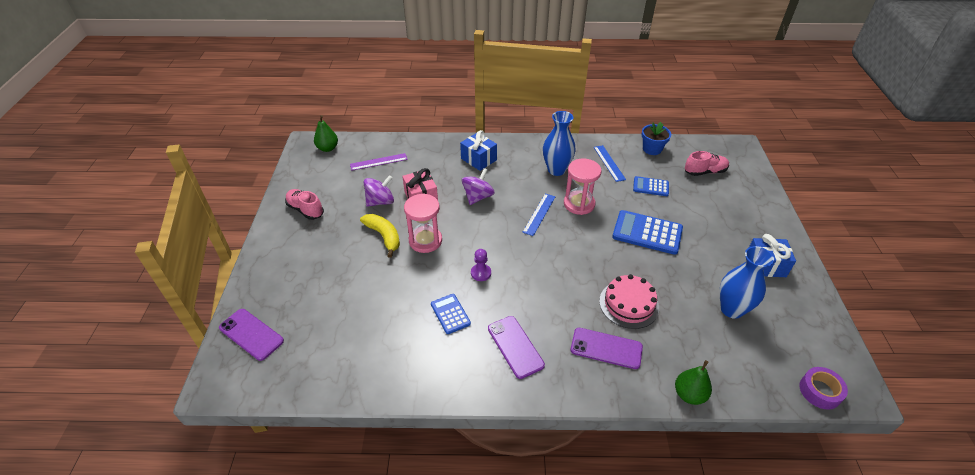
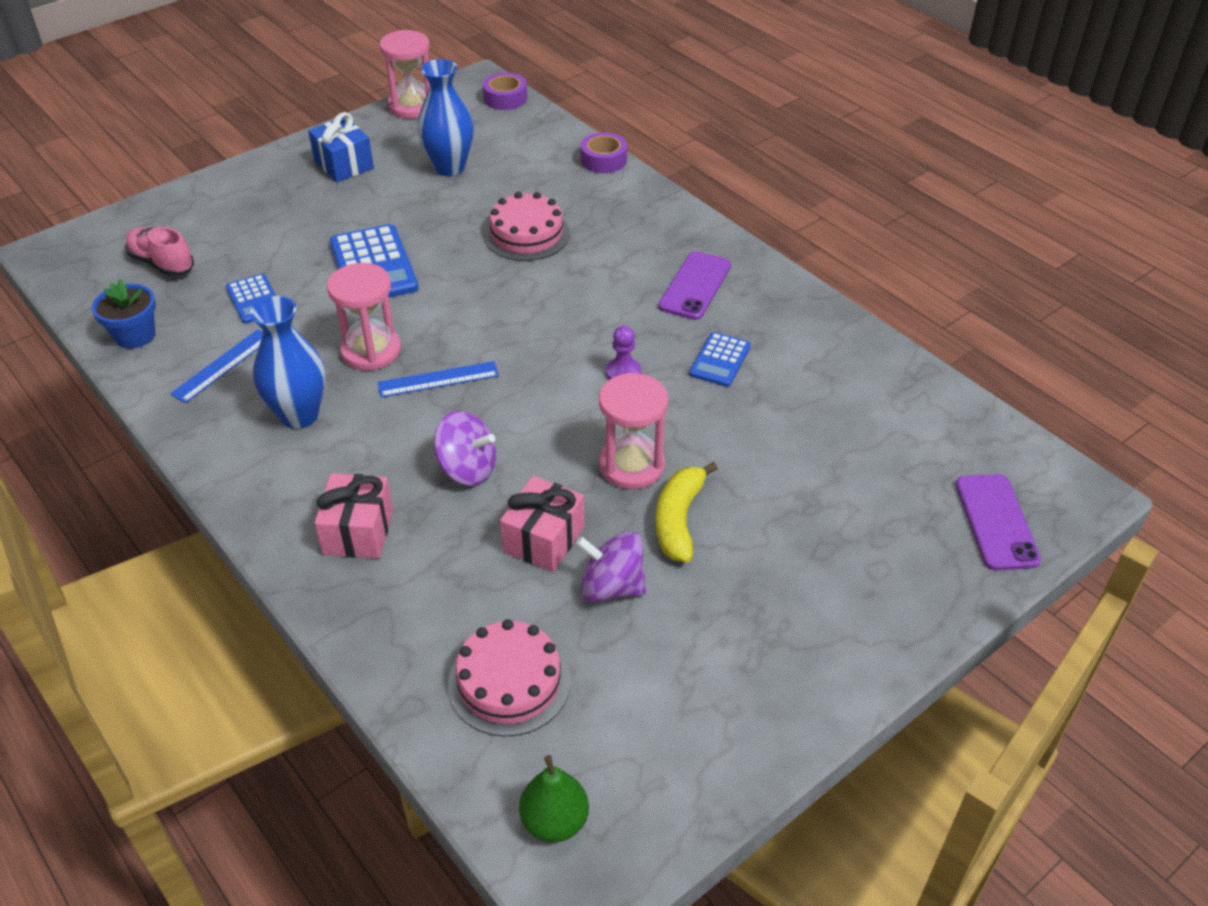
camera: 130 degrees left, 0 degrees up
(305, 210) = (749, 680): pink shoe -> none
(378, 162) = (509, 682): purple ruler -> pink cake
(478, 159) = (358, 531): blue gift -> pink gift
(478, 197) = (467, 469): purple spinning top -> purple spinning top turned 150 degrees counterclockwise
(606, 348) = (613, 225): purple phone -> none
(689, 394) = (603, 160): green pear -> purple tape
(832, 332) = (412, 106): none -> pink hourglass

